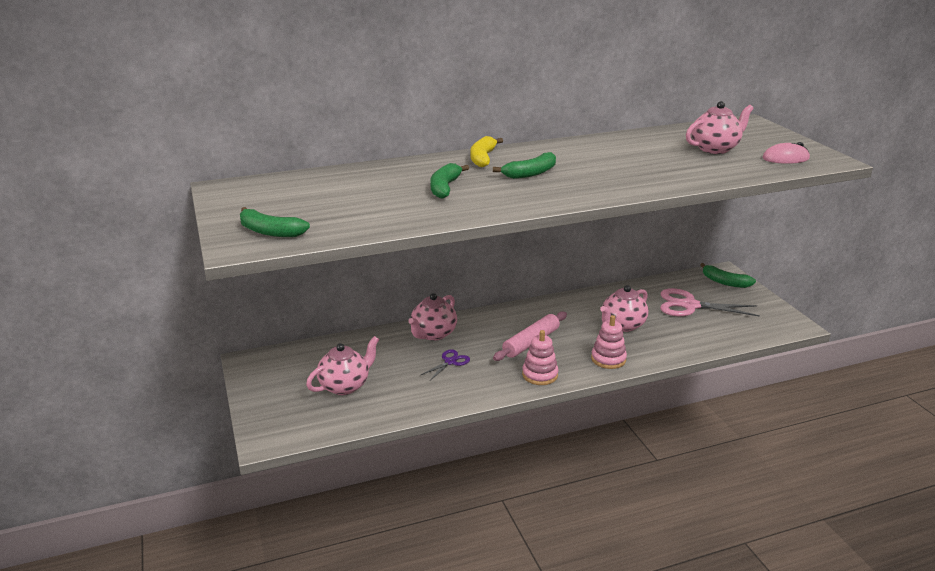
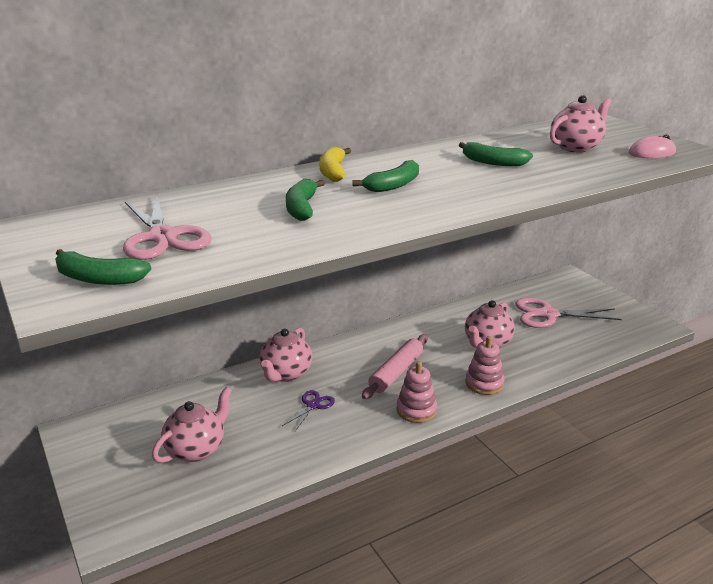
camera: 10 degrees left, 0 degrees up
(326, 203) = (162, 237): none -> pink scissors
(725, 282) = (574, 286): green banana -> green banana (493, 162)

